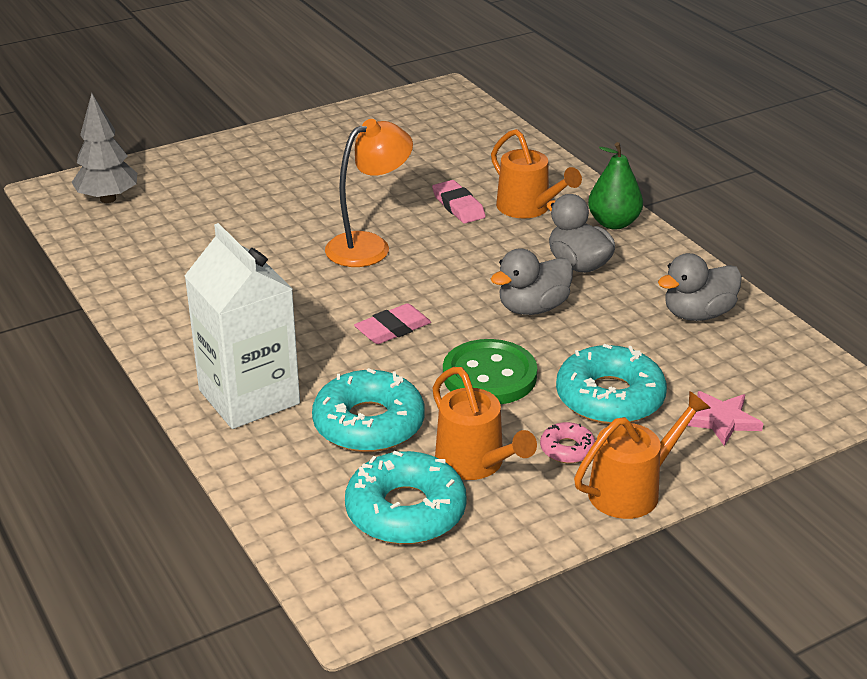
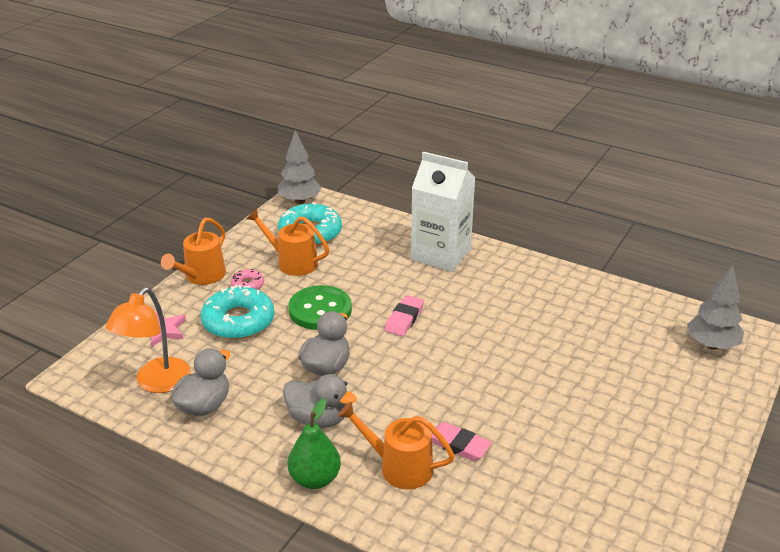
camera: 150 degrees right, 0 degrees up
(367, 596) = (300, 201): none -> grey tree
(368, 424) = (364, 262): turquoise donut -> none
(369, 246) = (485, 376): orange lamp -> orange lamp (156, 383)

